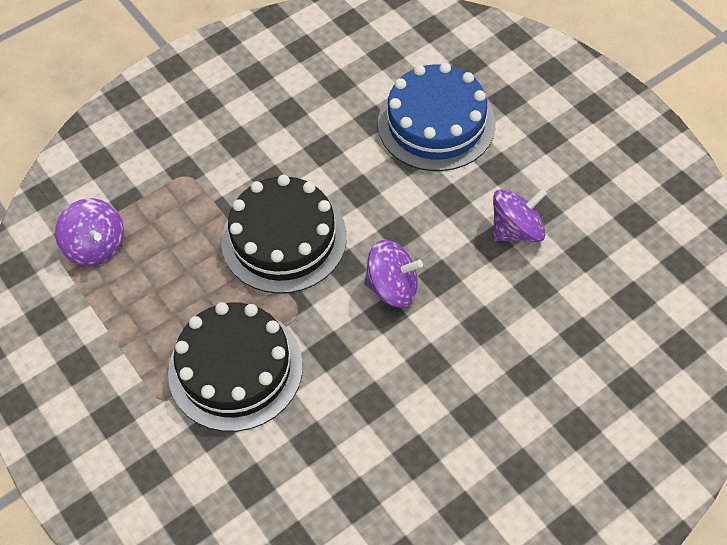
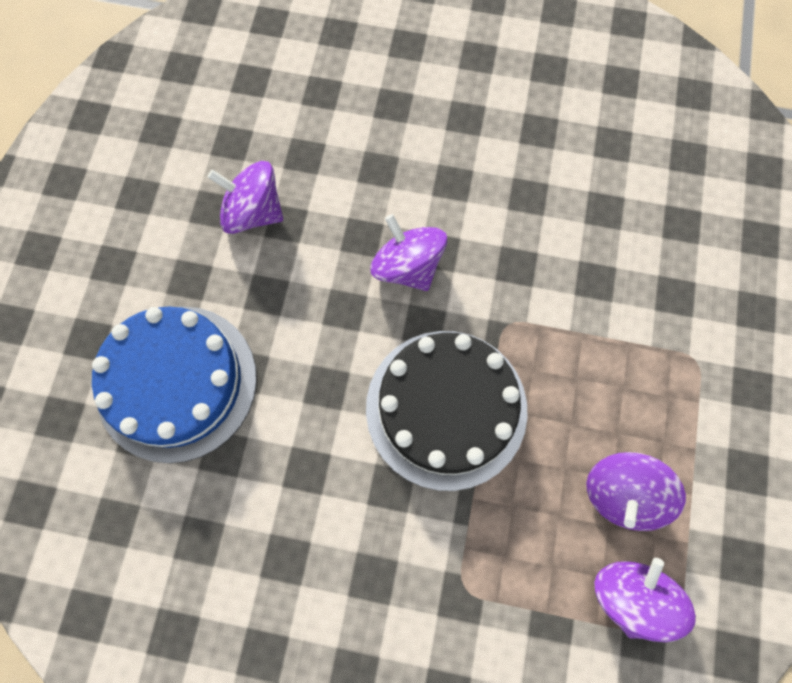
camera: 135 degrees left, 15 degrees up
(143, 287) = (622, 494): none -> purple spinning top
(235, 368) = (609, 327): black cake -> none

